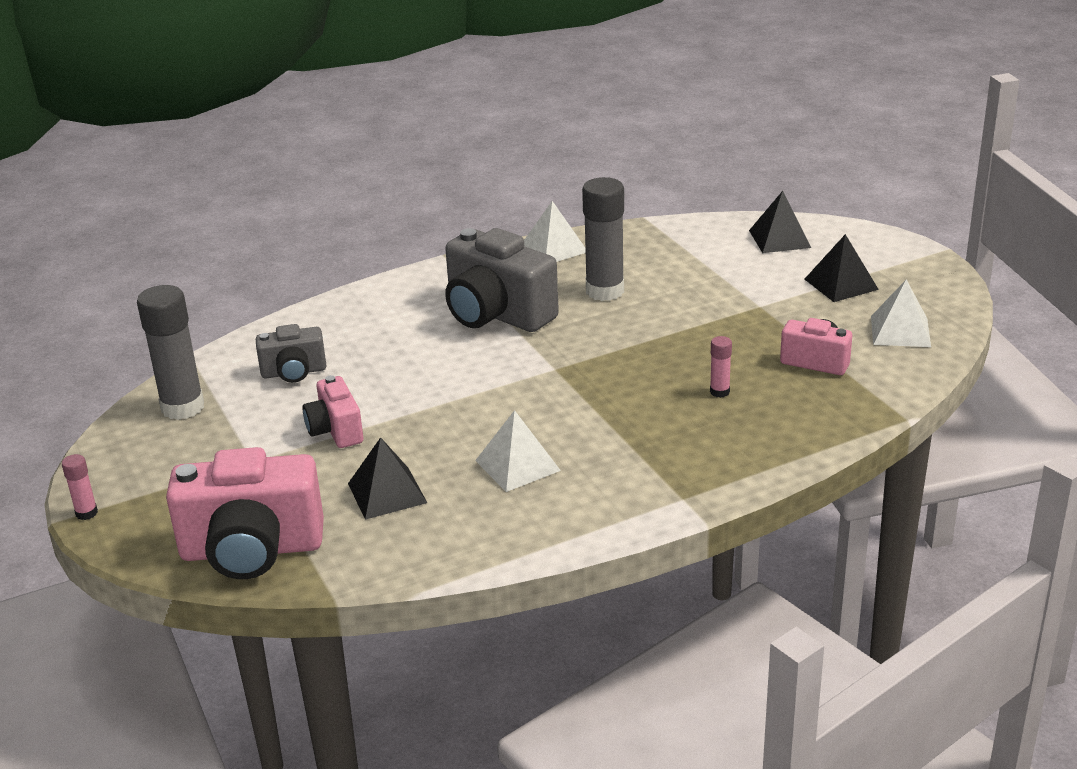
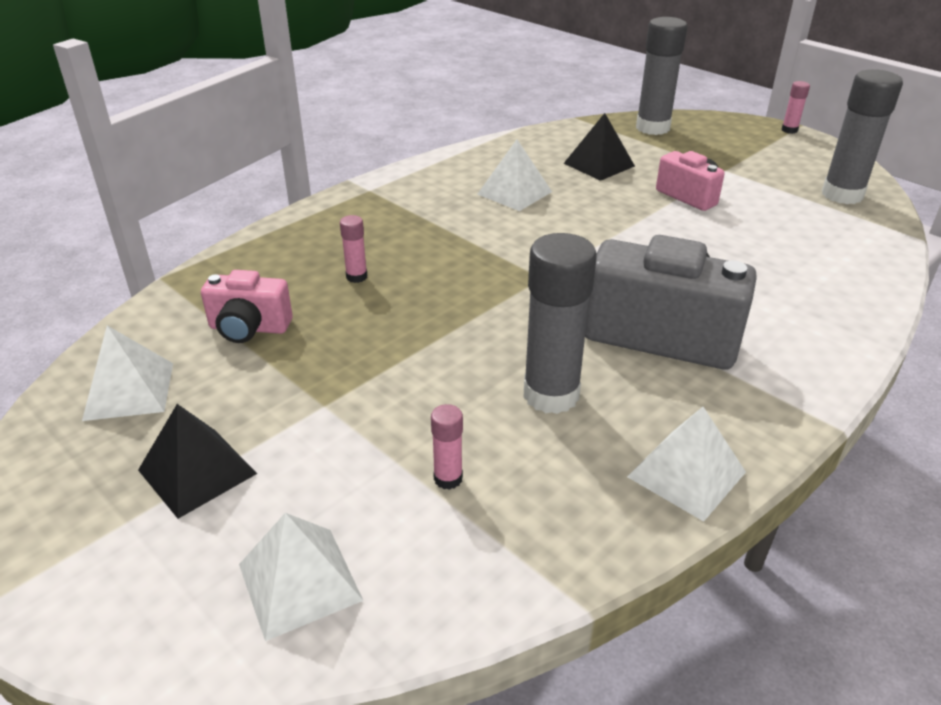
camera: 160 degrees right, 5 degrees up
(252, 550) = (652, 128): pink camera -> grey glue stick
(294, 372) = (794, 235): grey camera -> none
(690, 263) = (448, 478): none -> pink glue stick
(780, 239) = (299, 582): black pyramid -> white pyramid

